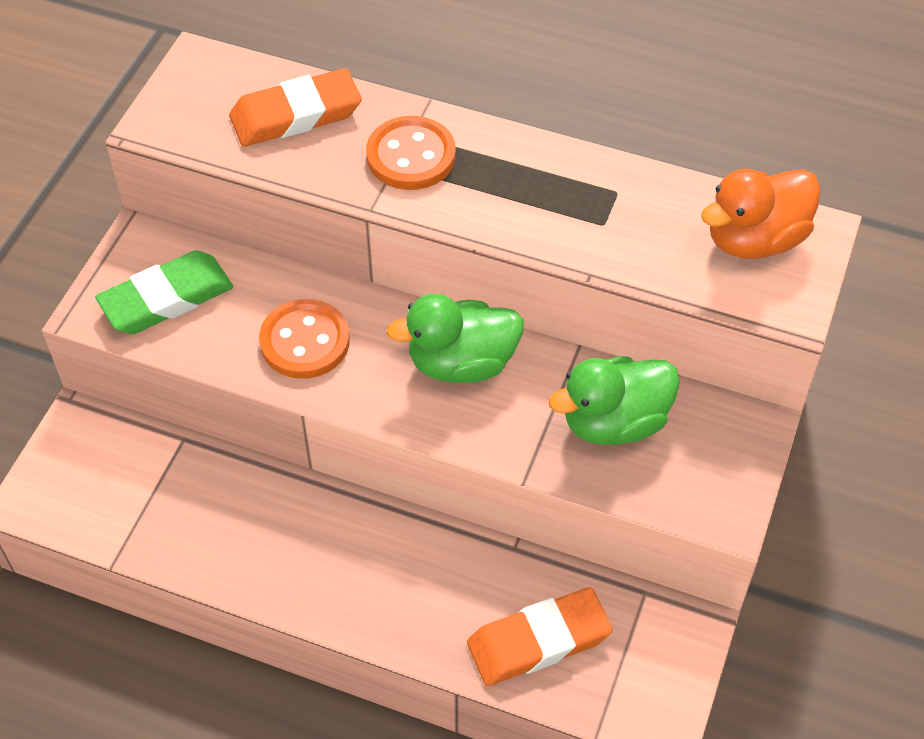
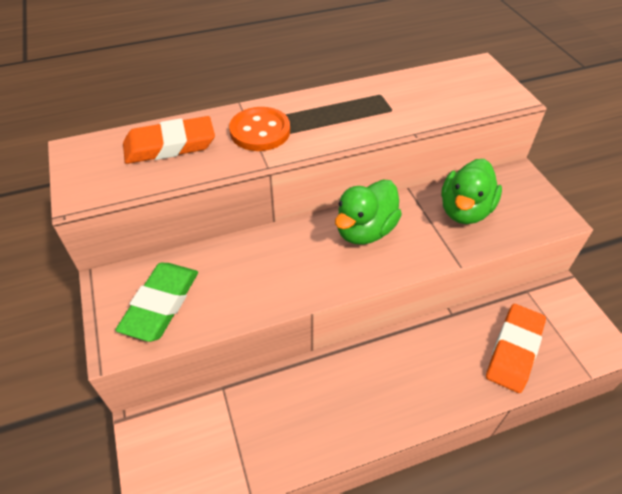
camera: 40 degrees left, 5 degrees down
(296, 114) = (170, 145): orange eraser -> orange eraser turned 45 degrees clockwise
(305, 341) = (271, 273): orange button -> none
(755, 239) = (462, 81): orange duck -> none

